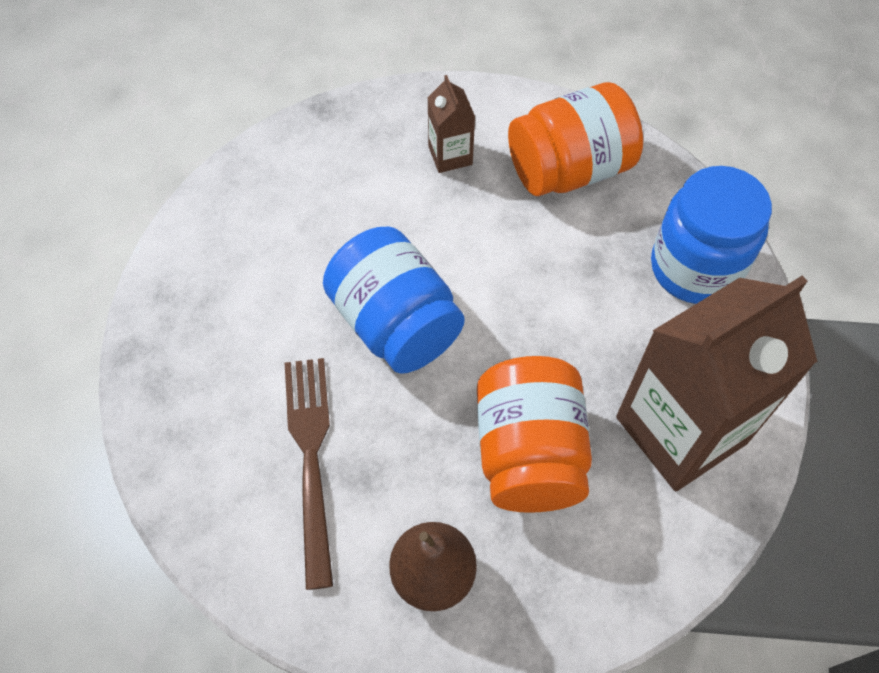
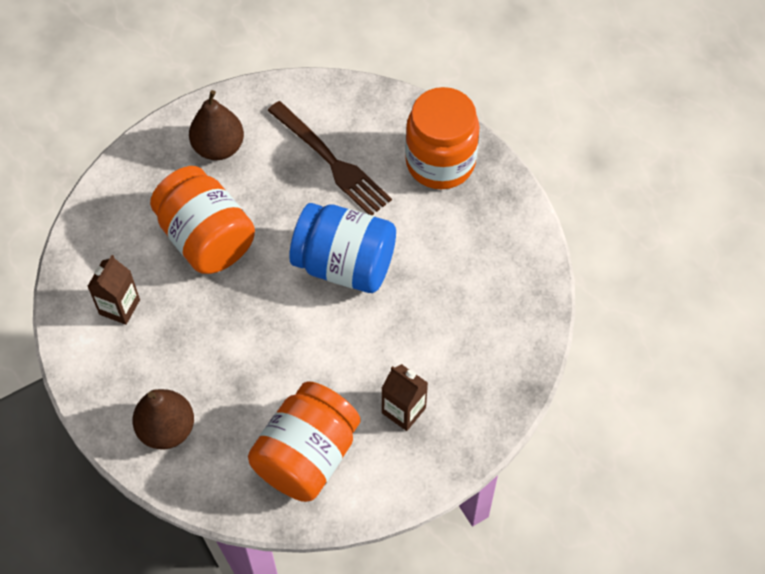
camera: 145 degrees right, 0 degrees up
(193, 374) = (440, 162): none -> orange jar
(681, 430) = (119, 307): brown carton -> brown carton, size x0.44
(695, 268) = (166, 429): blue jar -> brown pear

